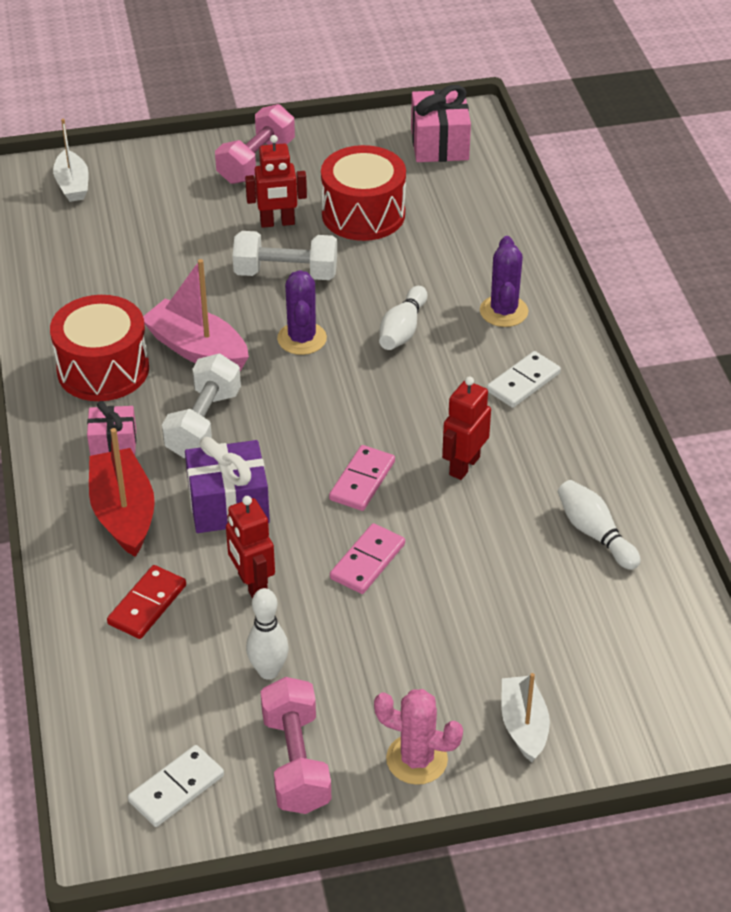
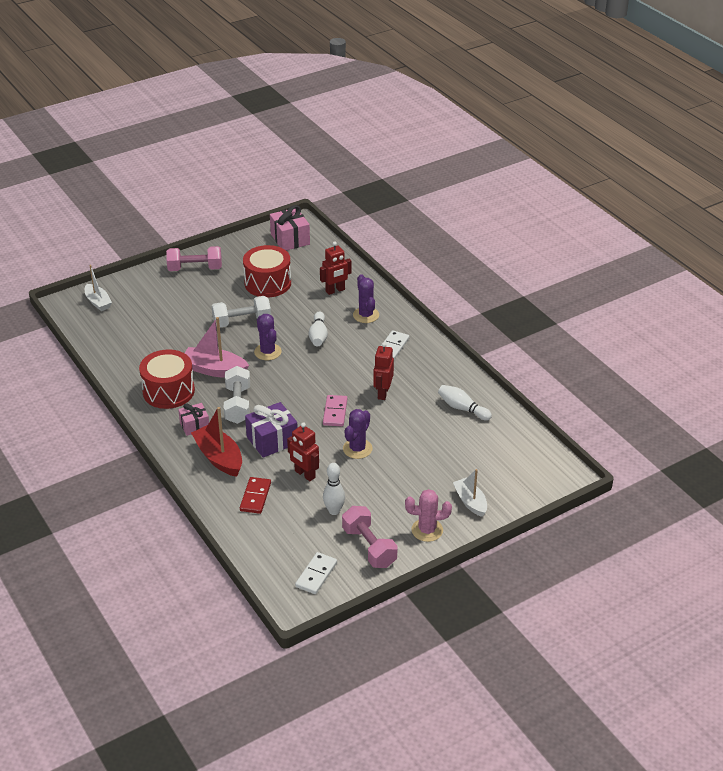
camera: 20 degrees left, 5 degrees down
(256, 161) = (195, 268): pink dumbbell -> pink dumbbell turned 75 degrees clockwise
(277, 223) = (223, 297): red robot -> red robot (335, 290)
(368, 561) = (357, 449): pink domino -> purple cactus

